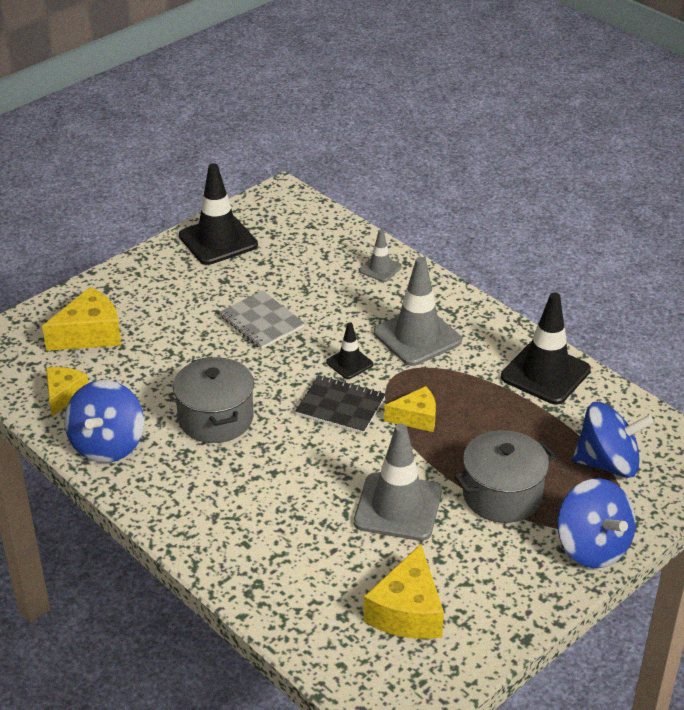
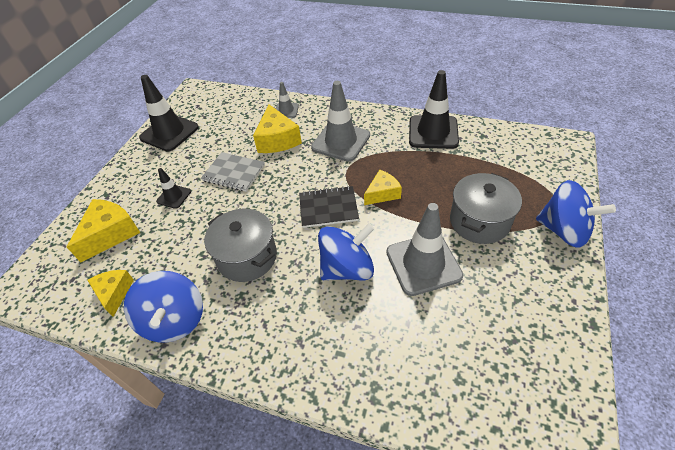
camera: 25 degrees left, 10 degrees up
(349, 363) = (312, 176): black traffic cone -> black traffic cone (174, 196)
(407, 611) = (500, 347): yellow cheese -> yellow cheese (277, 140)
(608, 463) = (518, 170): blue spinning top -> blue spinning top (347, 268)

